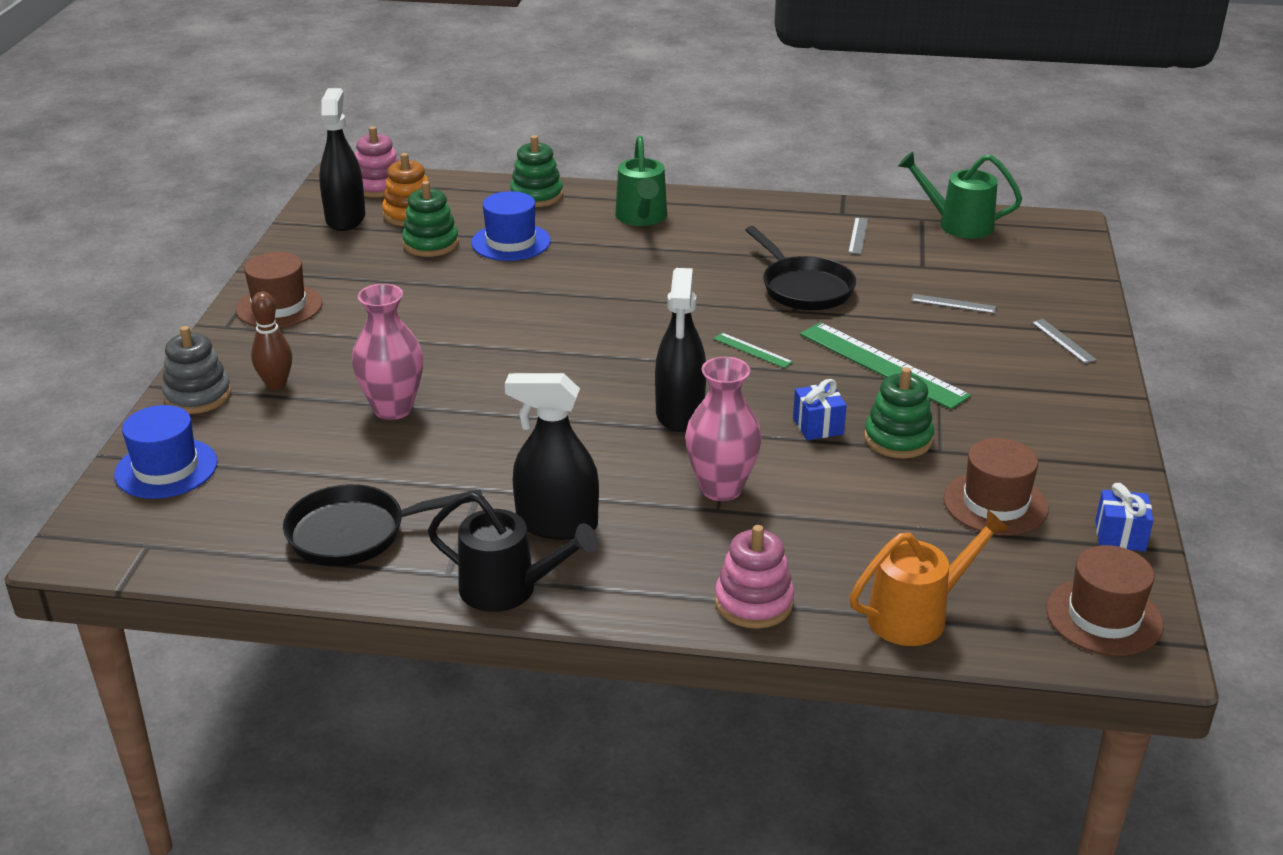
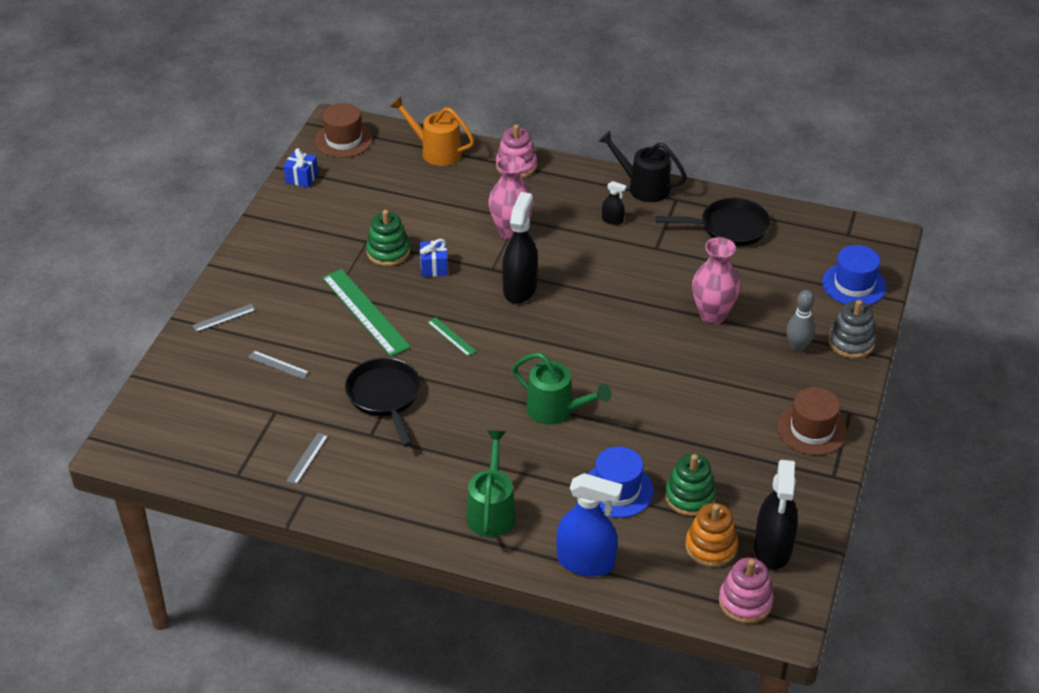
camera: 170 degrees left, 10 degrees up
(276, 384) = (797, 347): brown bowling pin -> grey bowling pin
(536, 196) = (586, 562): green stacking toy -> blue spray bottle
(557, 524) = (612, 220): black spray bottle -> black spray bottle, size x0.46
(917, 615) = (435, 151): orange watering can -> orange watering can turned 45 degrees clockwise
(957, 224) = (211, 462): green watering can -> green watering can (556, 410)
(995, 503) = (356, 204): brown hat -> none
(1063, 341) = (224, 318): grey ruler -> grey ruler turned 75 degrees clockwise

